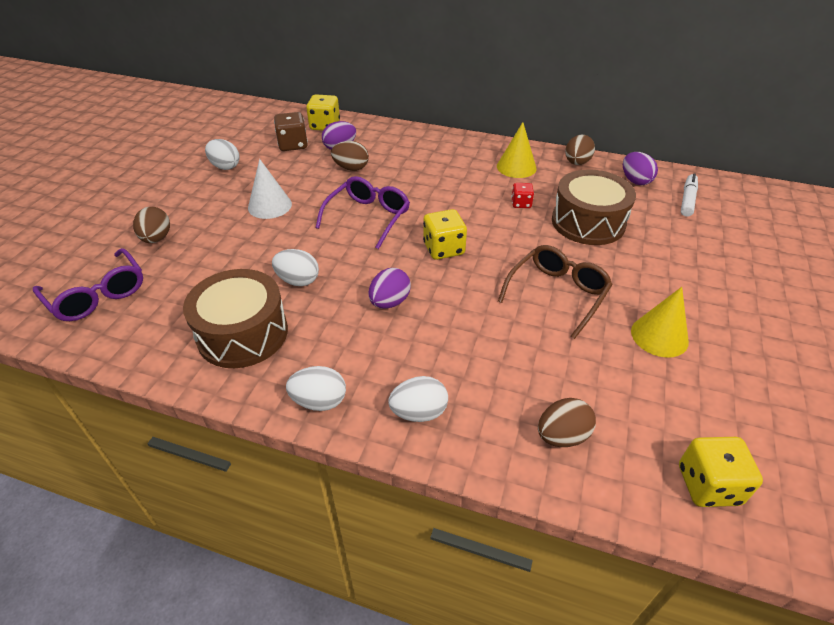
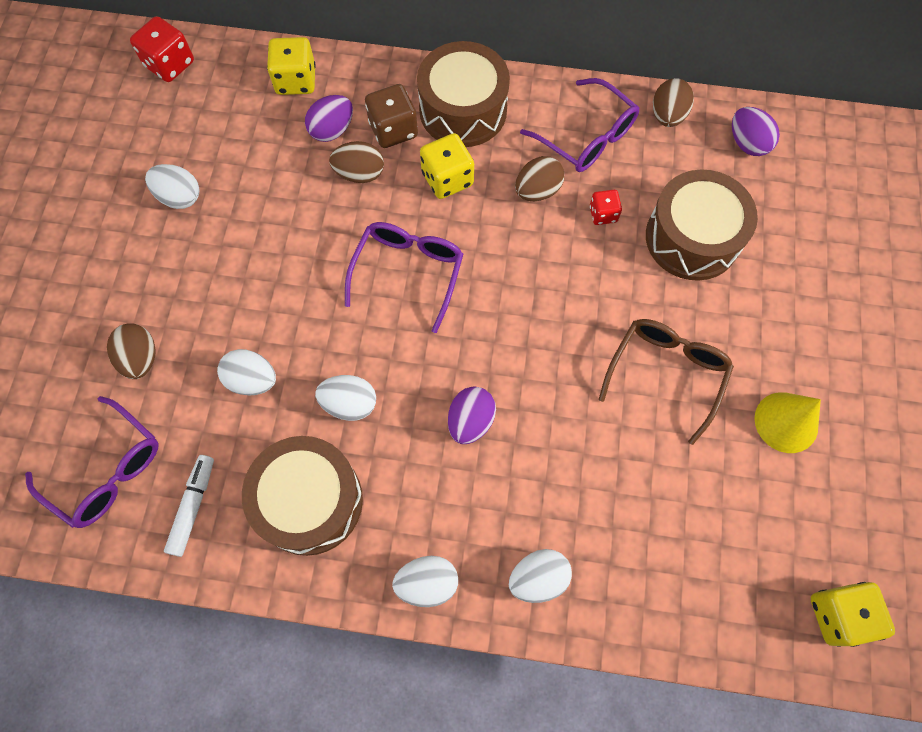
camera: 10 degrees left, 25 degrees up
(231, 259) = (252, 380): none -> white egg
(248, 112) = (170, 64): none -> red dice
(270, 206) = (270, 270): white cone -> none
(293, 145) = (262, 133): brown dice -> brown dice (393, 130)
(432, 147) = (463, 110): none -> brown drum
(443, 249) = (518, 317): yellow dice -> yellow dice (447, 179)
(516, 167) = (587, 137): yellow cone -> purple glasses
(562, 436) = (691, 581): brown egg -> brown egg (537, 191)
(687, 200) = (815, 173): white marker -> white marker (193, 507)

